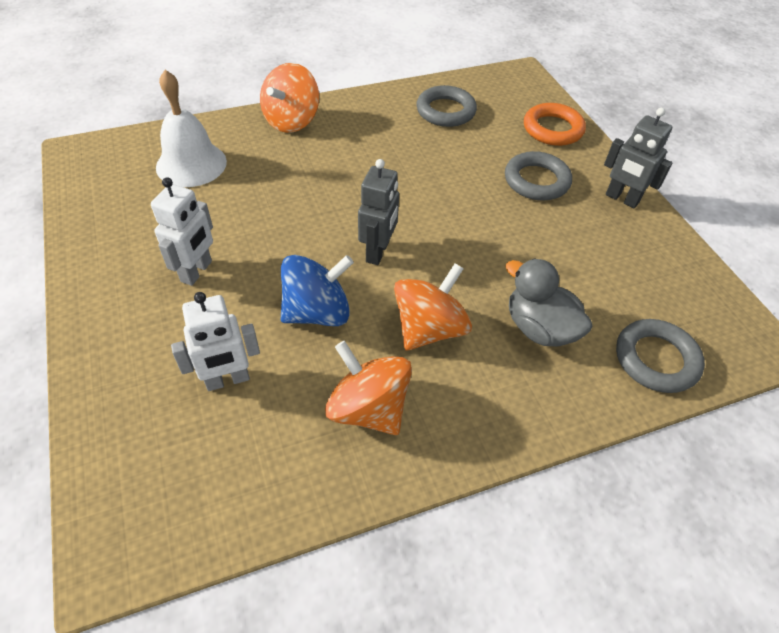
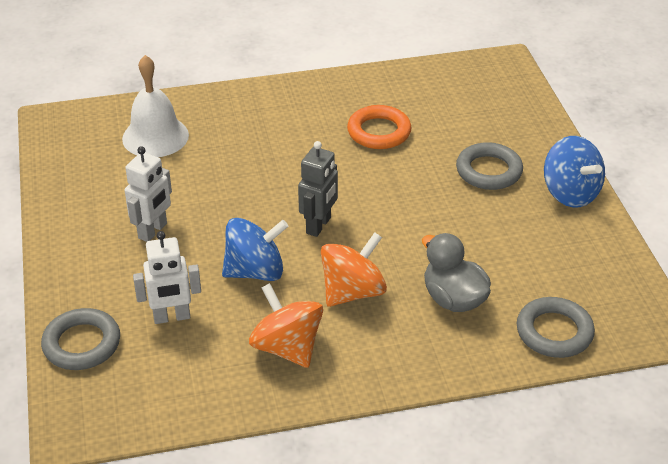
camera: 10 degrees right, 10 degrees down
(291, 121) = (256, 100): orange spinning top -> none
(445, 111) = (413, 97): grey ring -> grey ring (82, 344)
(553, 129) = (521, 121): orange ring -> orange ring (379, 132)
(621, 199) = (570, 193): grey robot -> blue spinning top

